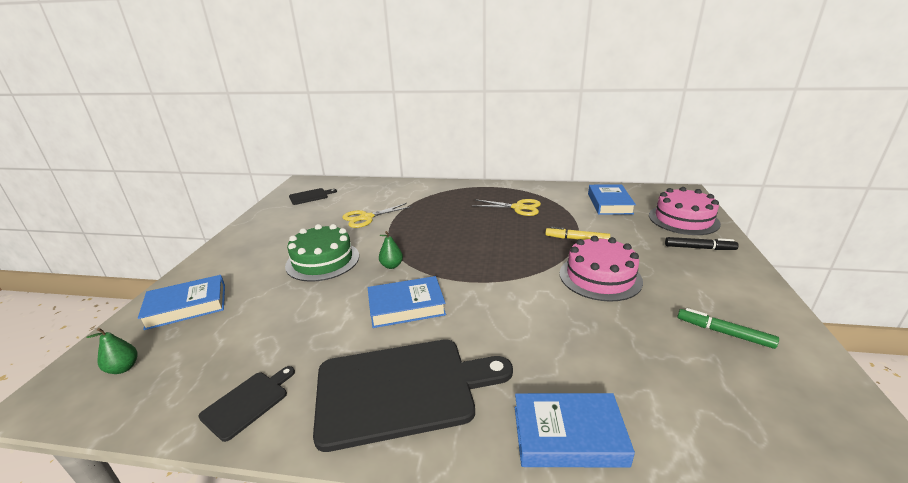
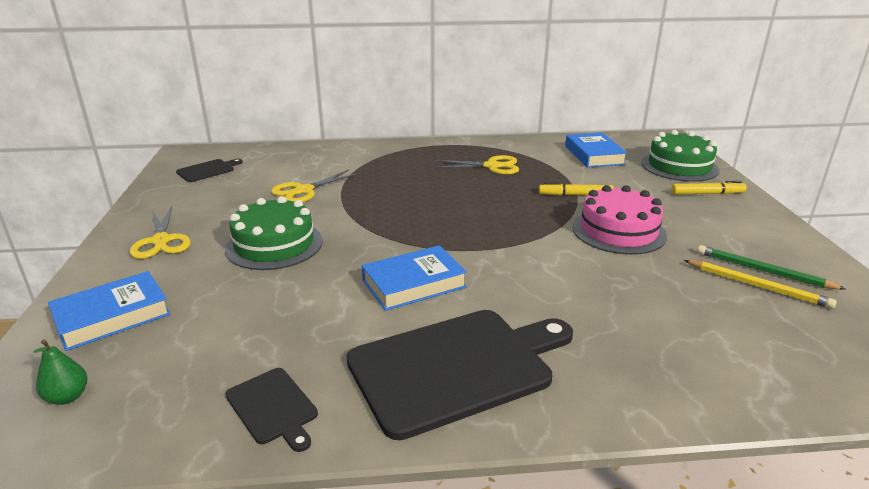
camera: 15 degrees left, 0 degrees up
(248, 402) = (273, 407): black cutting board -> black cutting board turned 120 degrees clockwise
(250, 249) = (161, 241): none -> yellow scissors
(391, 266) = (370, 242): green pear -> none
(568, 435) = (656, 382): blue book -> none
(683, 219) = (679, 166): pink cake -> green cake
(699, 248) = (707, 193): black marker -> yellow marker
(712, 348) = (757, 286): none -> yellow pencil
(724, 333) = (763, 271): green marker -> green pencil

